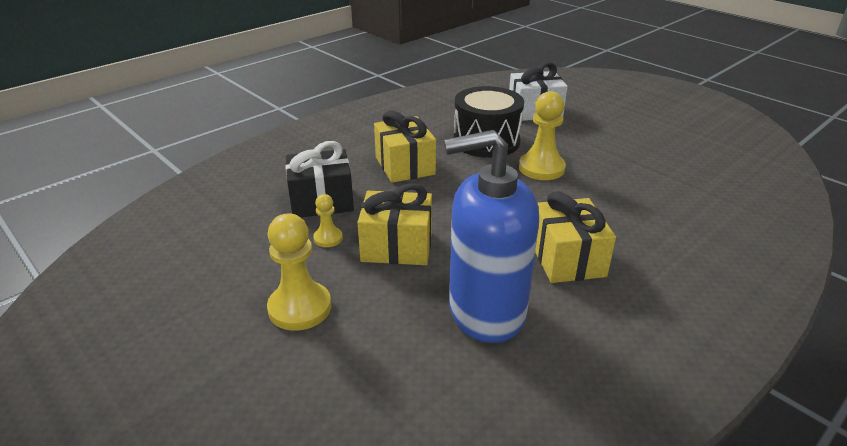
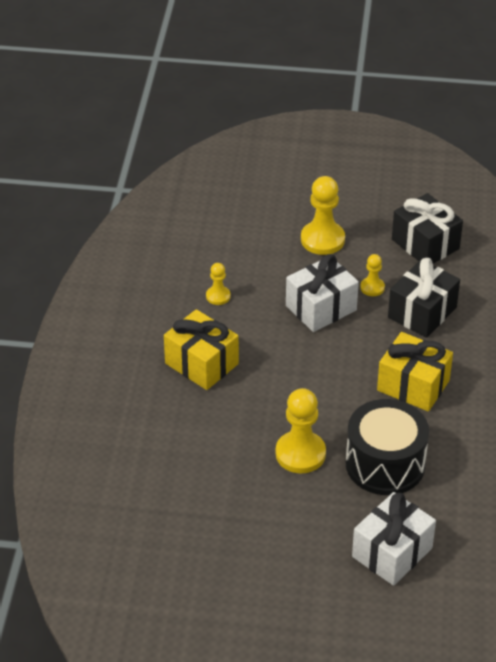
camera: 140 degrees right, 10 degrees up
(222, 247) = (425, 244): none -> black gift
(397, 246) = (321, 308): yellow gift -> white gift
(486, 312) = (218, 296): blue soap dispenser -> yellow pawn

